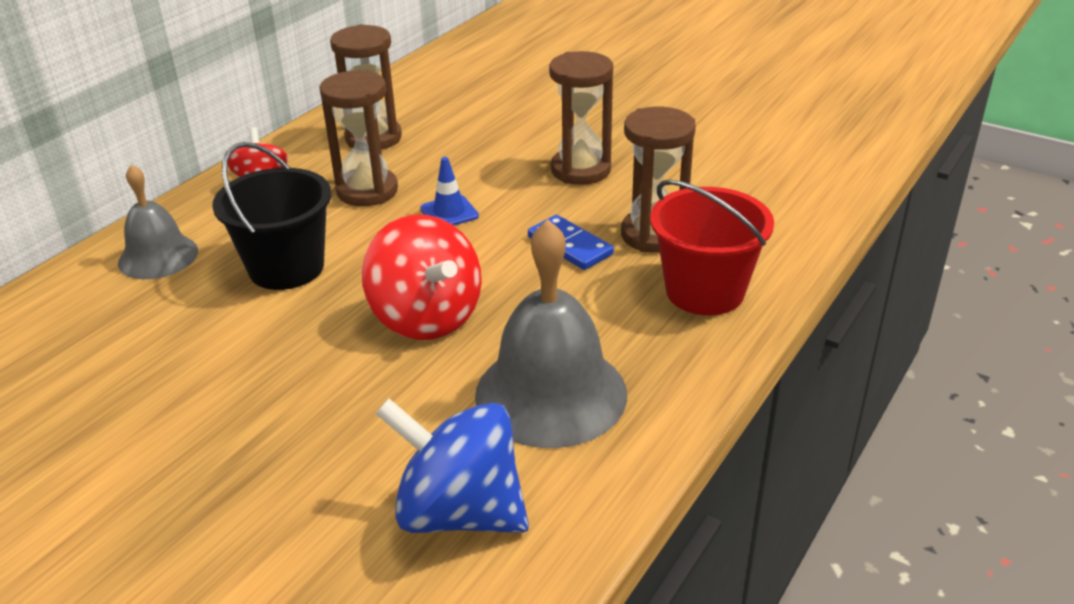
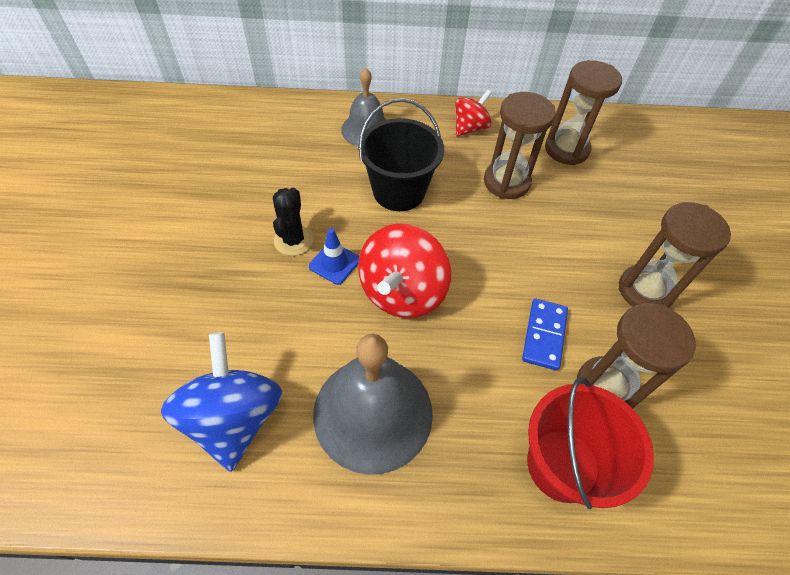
camera: 55 degrees right, 20 degrees up
(256, 378) = (293, 240): none -> black cactus
(449, 212) = (521, 239): blue traffic cone -> blue traffic cone (334, 263)

